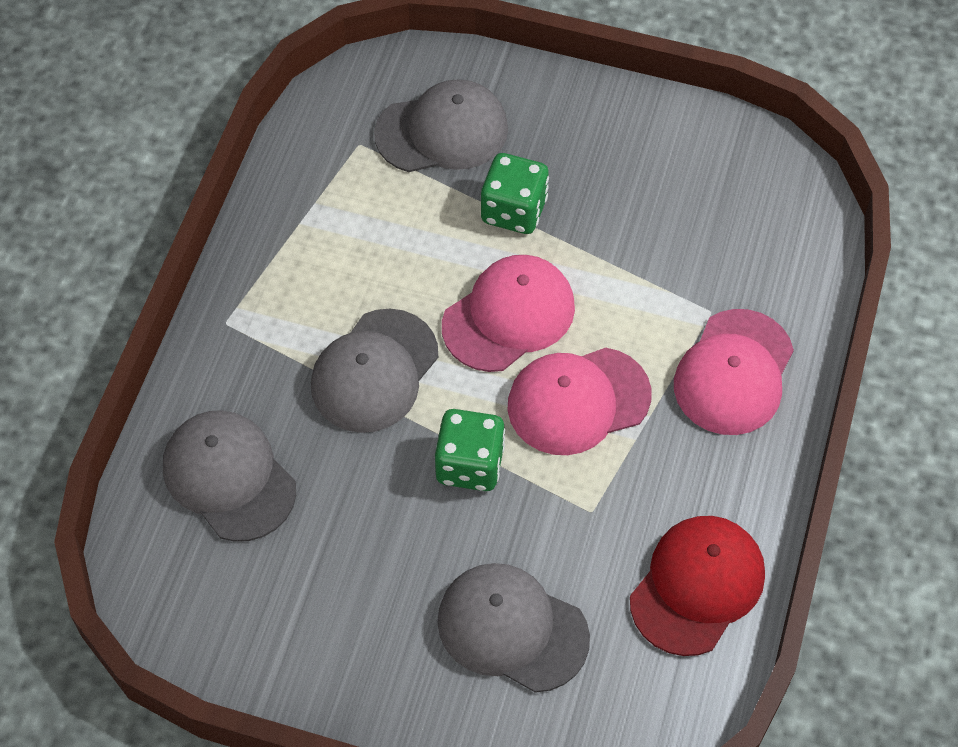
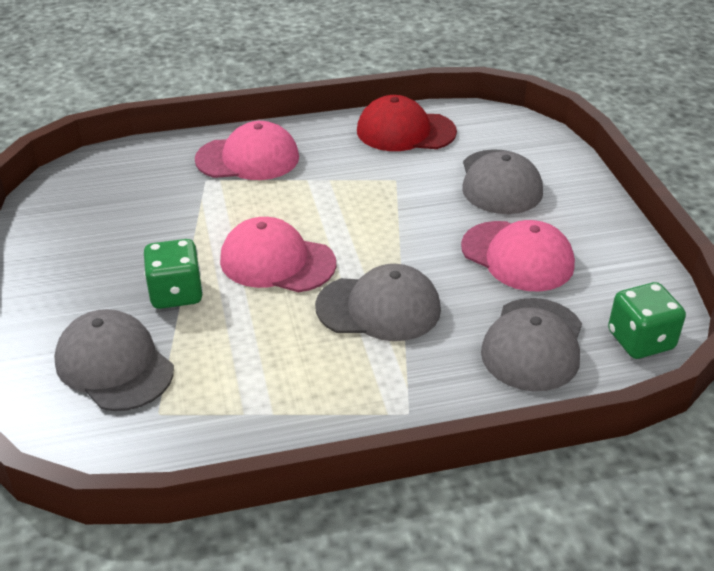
camera: 120 degrees left, 20 degrees down
(470, 464) = (410, 236): green dice -> green dice (640, 340)
(578, 401) = (321, 209): pink cap -> pink cap (517, 256)

